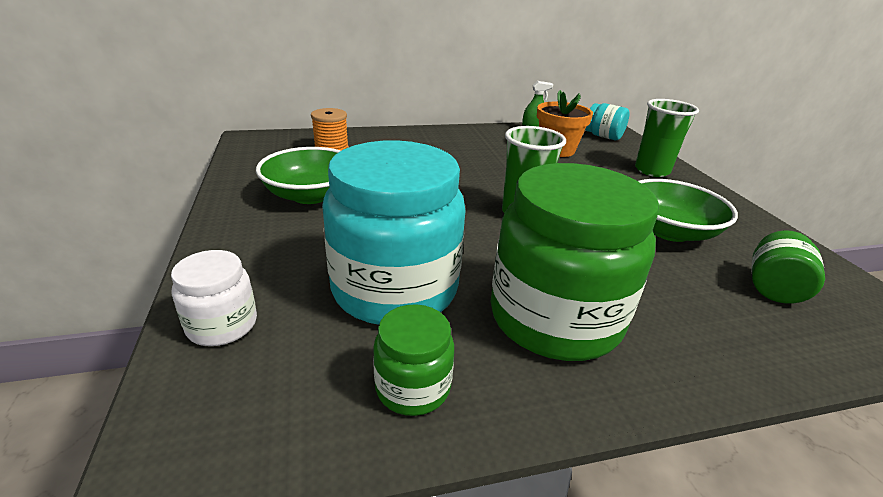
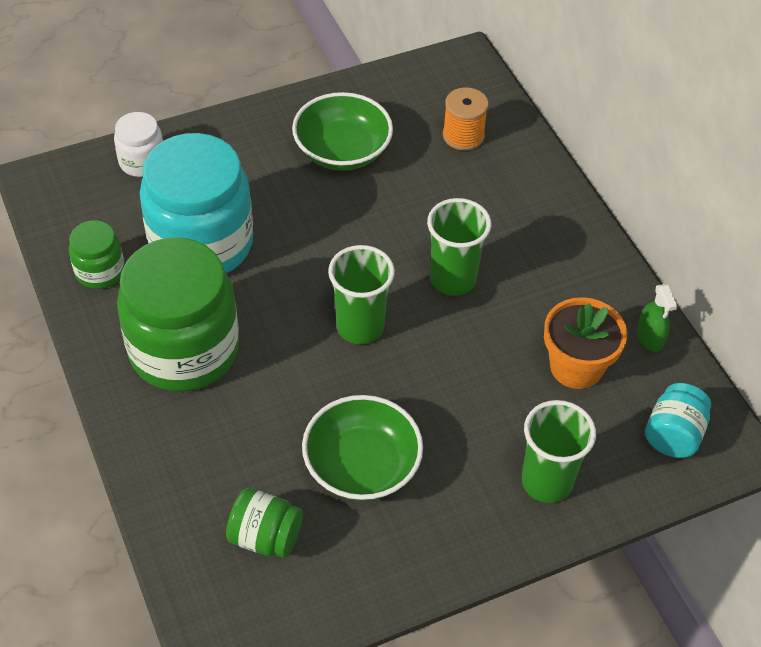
camera: 80 degrees right, 20 degrees up
(477, 173) = (453, 279): none -> green cup

